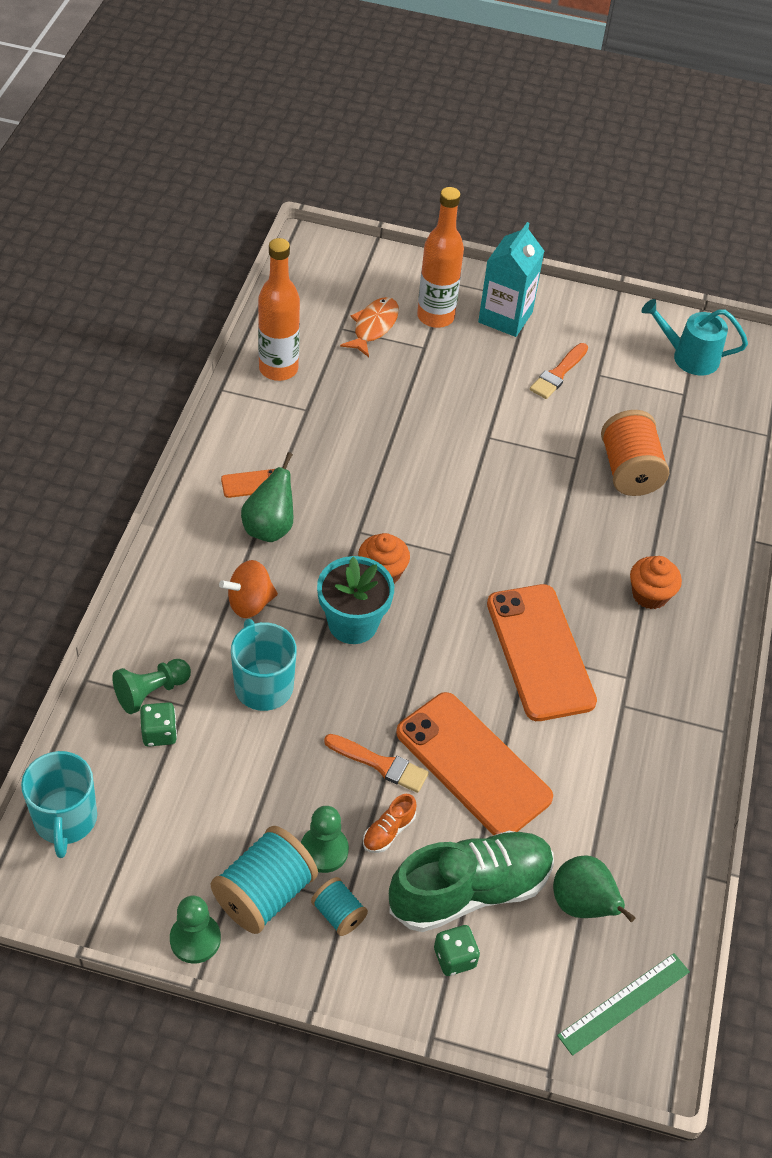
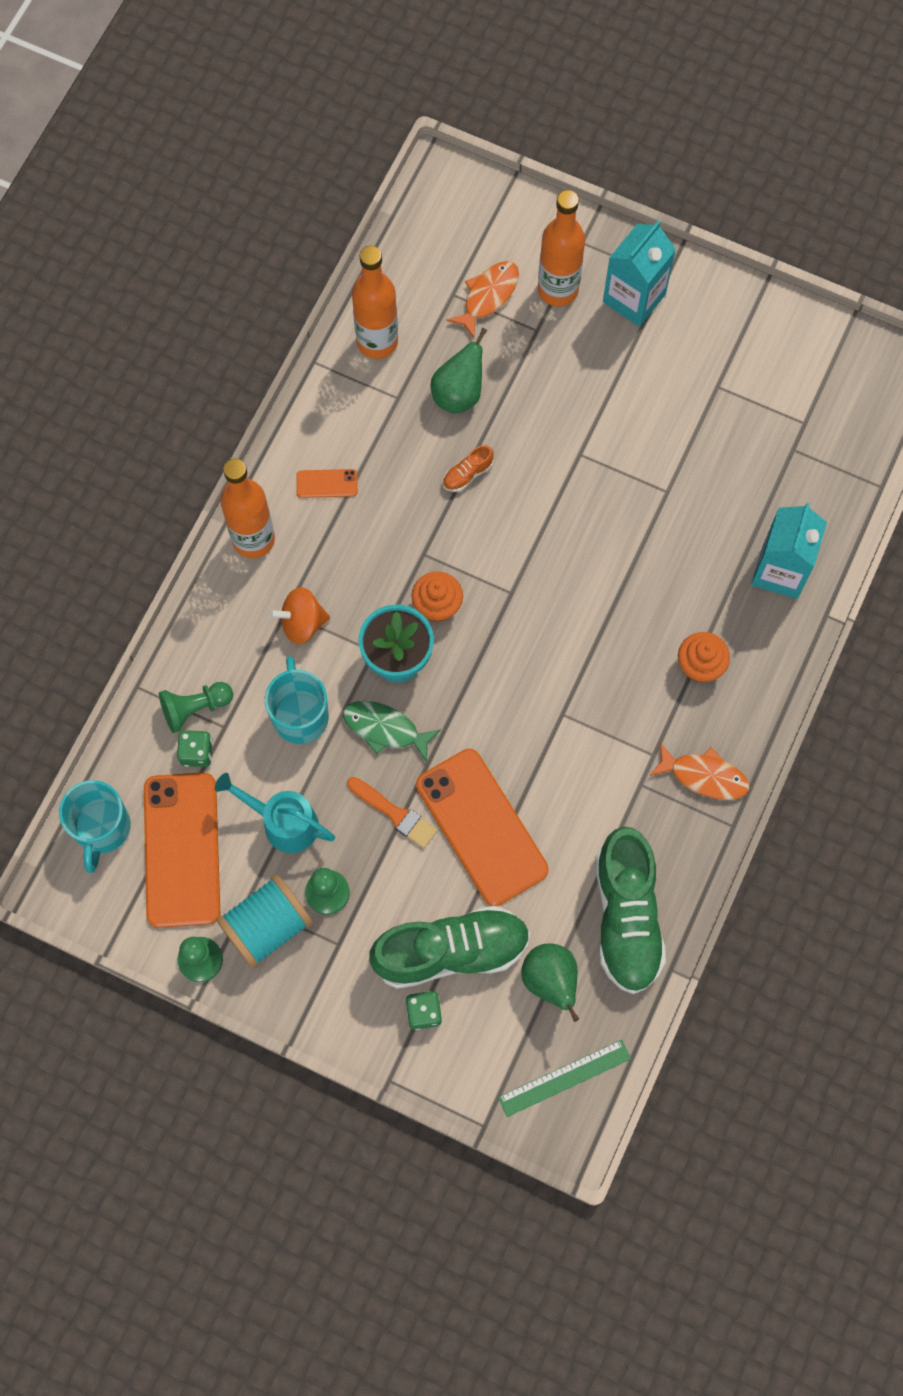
camera: 15 degrees right, 20 degrees up
(187, 537) = (253, 539): none -> orange bottle
(270, 527) = (335, 538): green pear -> green pear (459, 394)
(338, 914) = (329, 955): turquoise spool -> none
(353, 687) = (385, 729): none -> green fish
(388, 831) = (389, 882): orange shoe -> orange shoe (467, 474)
(540, 652) = (574, 715): orange phone -> orange phone (182, 849)
(558, 374) = (674, 381): orange brush -> none
(629, 471) = (718, 514): orange spool -> none
(644, 831) = (626, 917): none -> green shoe
(683, 690) = (704, 776): none -> orange fish
(688, 357) = (823, 374): turquoise watering can -> turquoise watering can (283, 822)
(700, 509) = (780, 571): none -> turquoise carton

